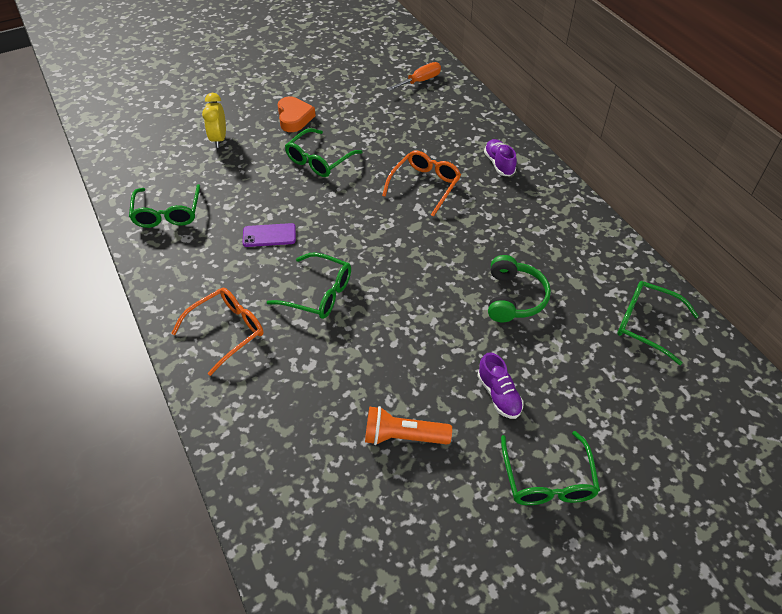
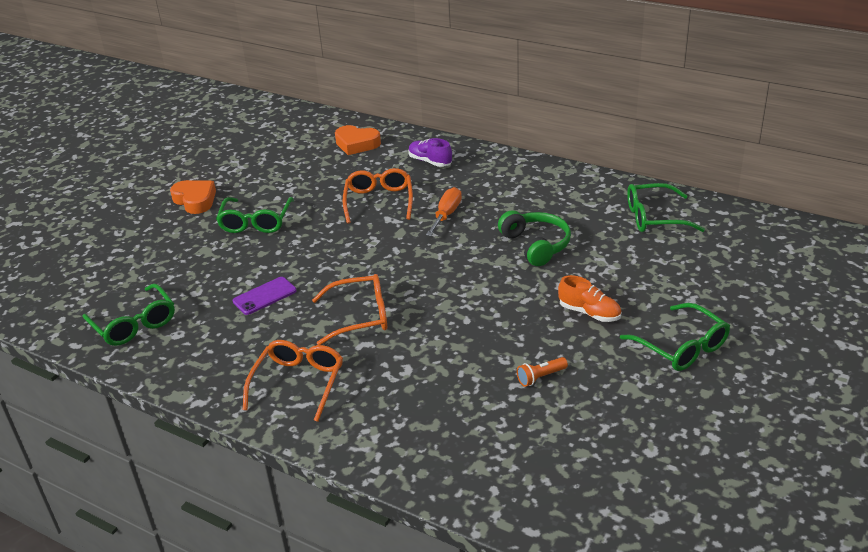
camera: 30 degrees left, 15 degrees down
(219, 139) = (129, 246): yellow clock -> none
(318, 293) = (360, 317): green glasses -> orange glasses
(403, 436) = (540, 377): orange flashlight -> orange flashlight, size x0.58
(420, 81) = (295, 130): orange screwdriver -> orange screwdriver (446, 215)
(455, 118) = (357, 144): none -> orange heart
(498, 395) = (589, 313): purple shoe -> orange shoe

